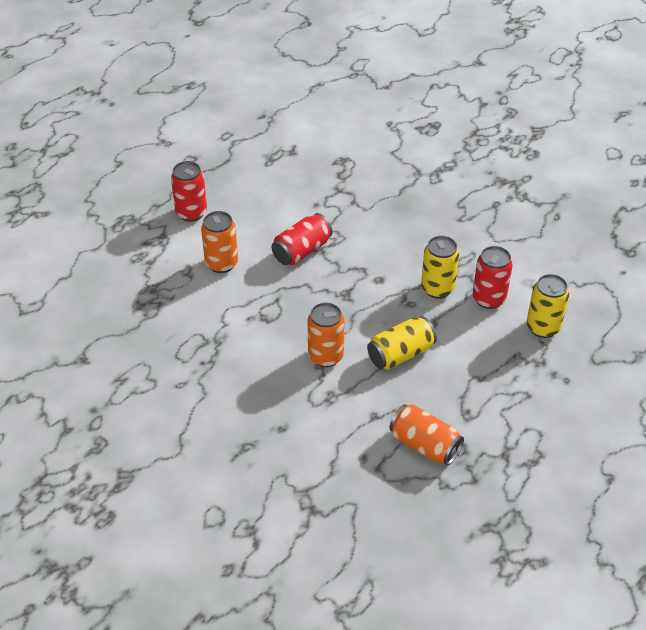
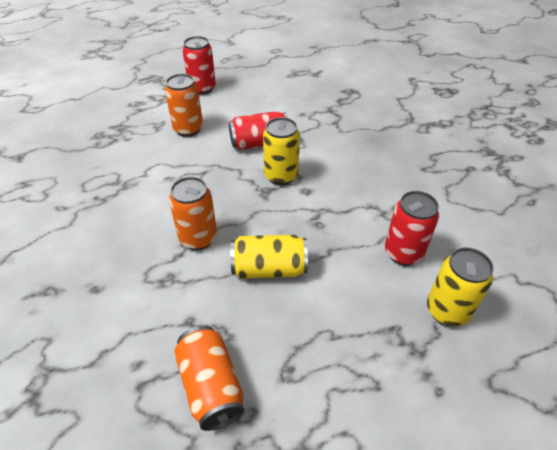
camera: 30 degrees right, 0 degrees up
(437, 288) = (356, 221): yellow can -> yellow can (281, 176)

